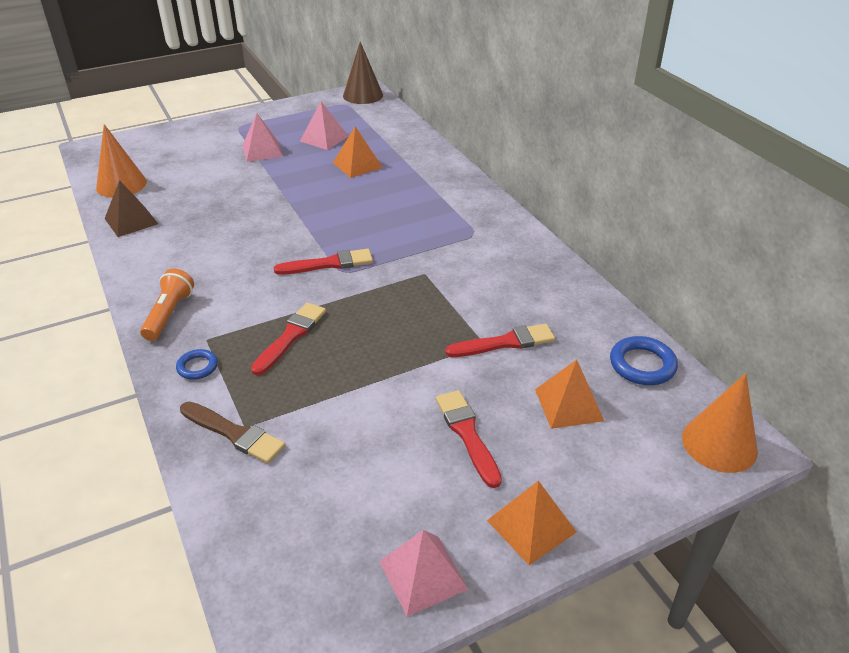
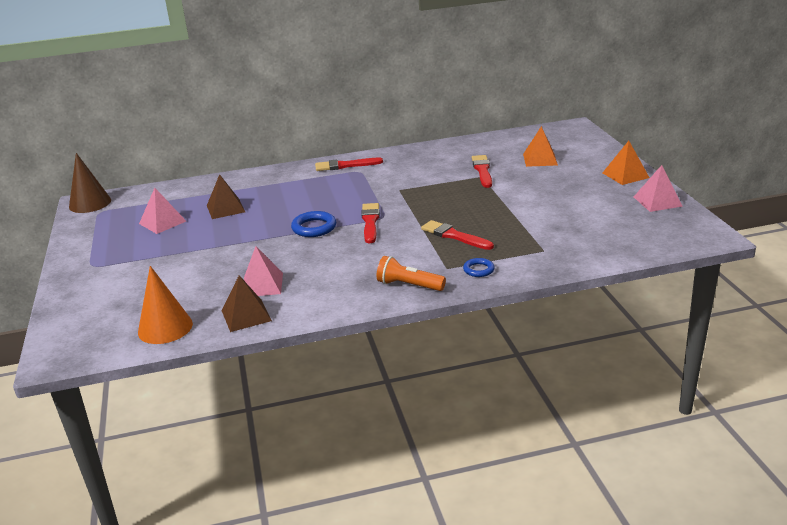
camera: 75 degrees left, 10 degrees down
(234, 434) = (550, 253): brown brush -> none
(262, 151) = (159, 252): pink pyramid -> pink pyramid (262, 285)
(357, 165) = (225, 208): orange pyramid -> brown pyramid
(467, 434) = (559, 185): red brush -> red brush (345, 165)
(642, 365) = (512, 139): blue ring -> blue ring (314, 228)
(719, 444) = (573, 131): orange cone -> none

